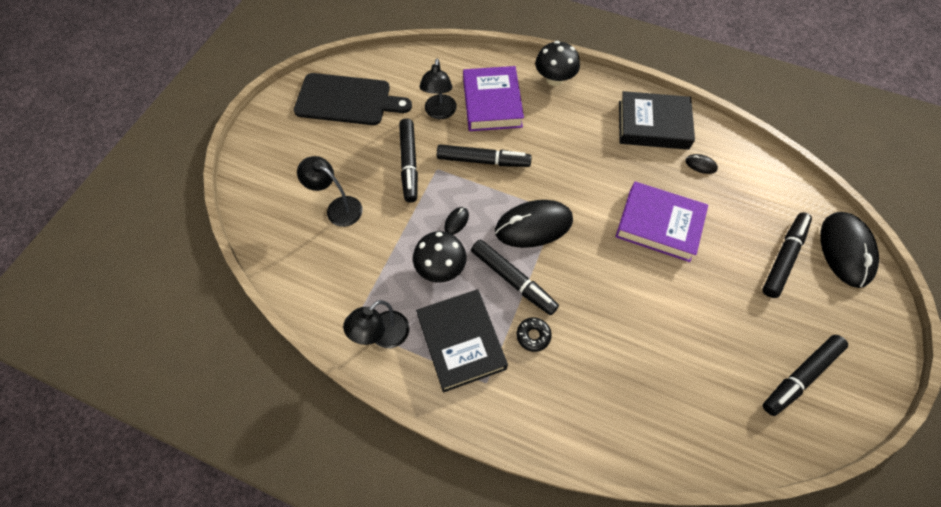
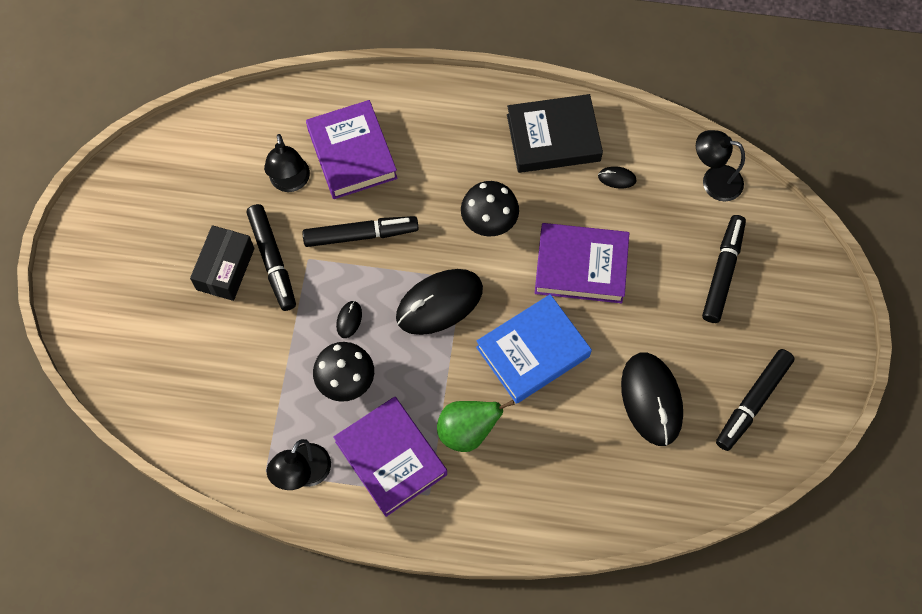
camera: 15 degrees left, 5 degrees up
(338, 208) = (204, 337): black lamp -> black lamp (713, 181)
(347, 100) = (169, 192): black cutting board -> none
(371, 161) = (225, 269): none -> black box
(461, 342) = (391, 458): black book -> purple book
(513, 280) = (431, 373): black marker -> none
(533, 336) = (467, 431): black donut -> green pear
(554, 79) = (421, 101): black mushroom -> black mushroom (489, 221)
(604, 283) = (533, 352): none -> blue book
(845, 250) = (788, 247): black mouse -> black mouse (651, 399)

